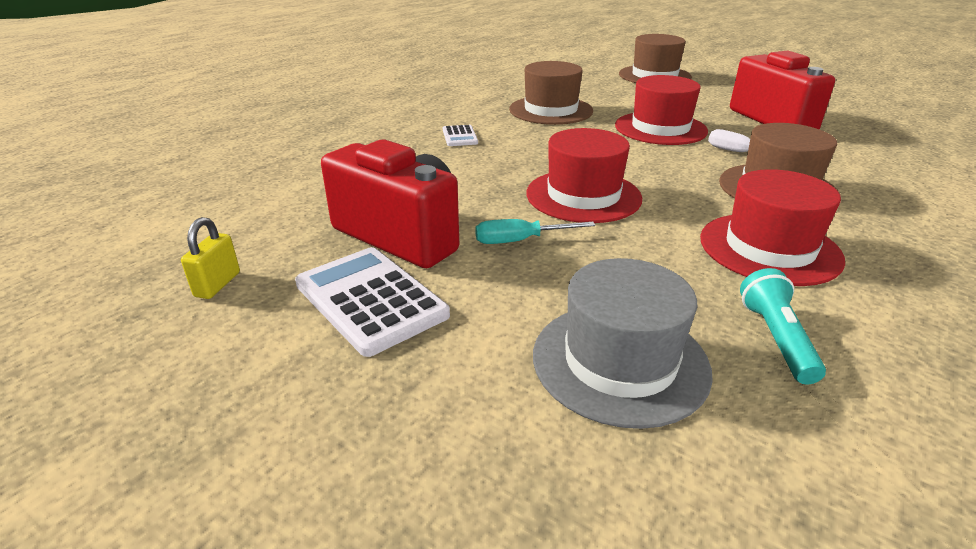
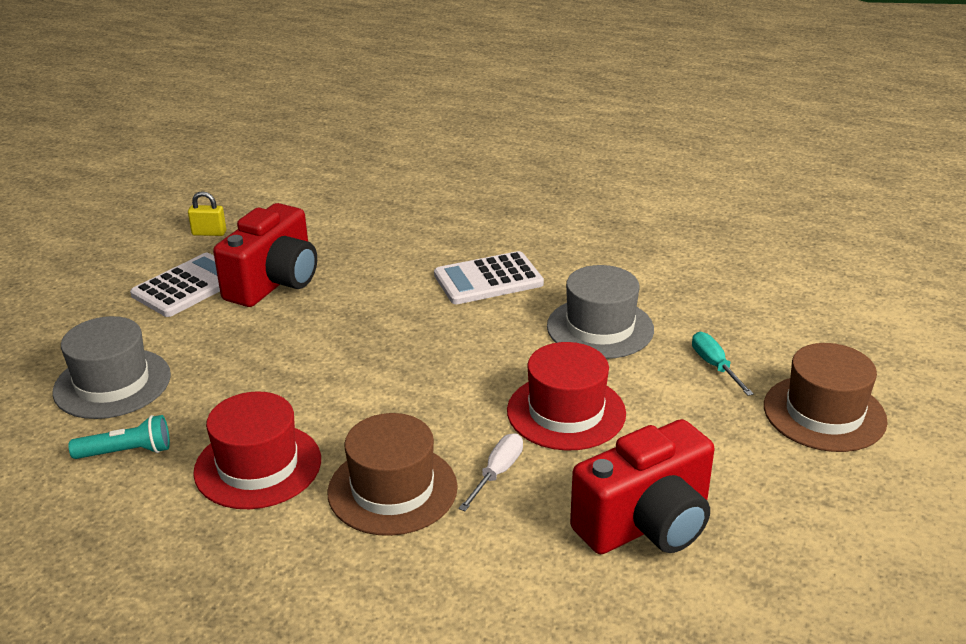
camera: 80 degrees right, 0 degrees up
(459, 136) = (488, 279): white calculator -> white calculator, size x1.93
(520, 241) = (267, 334): turquoise screwdriver -> turquoise screwdriver (714, 366)
(550, 110) = (600, 328): brown hat -> grey hat
(583, 196) = (355, 361): red hat -> none

